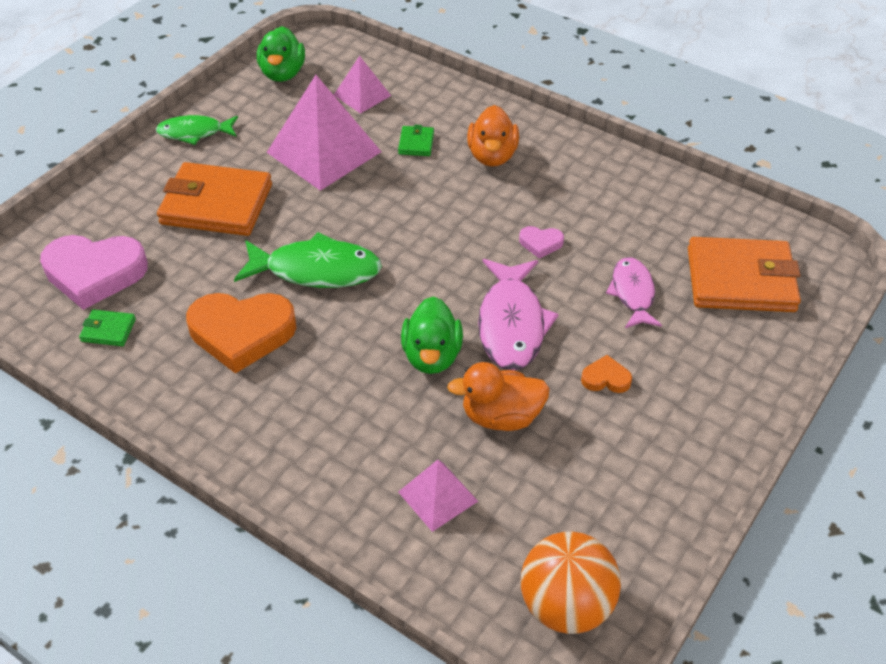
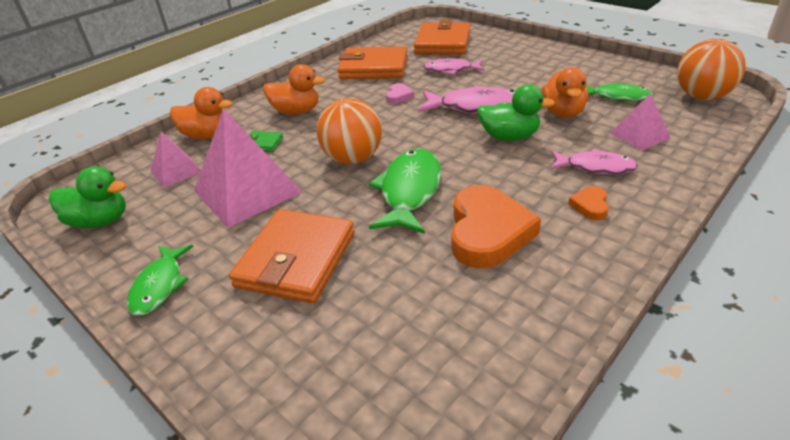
camera: 80 degrees left, 10 degrees down
(95, 273) = (386, 360): pink heart -> none
(108, 330) = (484, 336): green wallet -> none
(358, 436) = (595, 167): none -> pink fish
(382, 219) = (353, 158): none -> orange ball
(433, 98) = (207, 135): none -> orange duck
(557, 490) = (618, 96): none -> green fish
(606, 378) = (524, 80): orange heart -> orange heart (590, 205)
(630, 209) = (373, 68): none -> orange wallet

